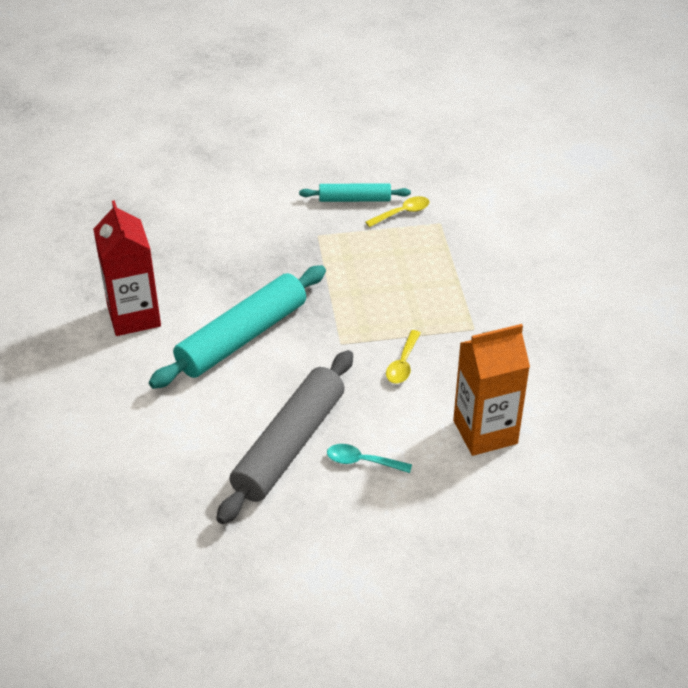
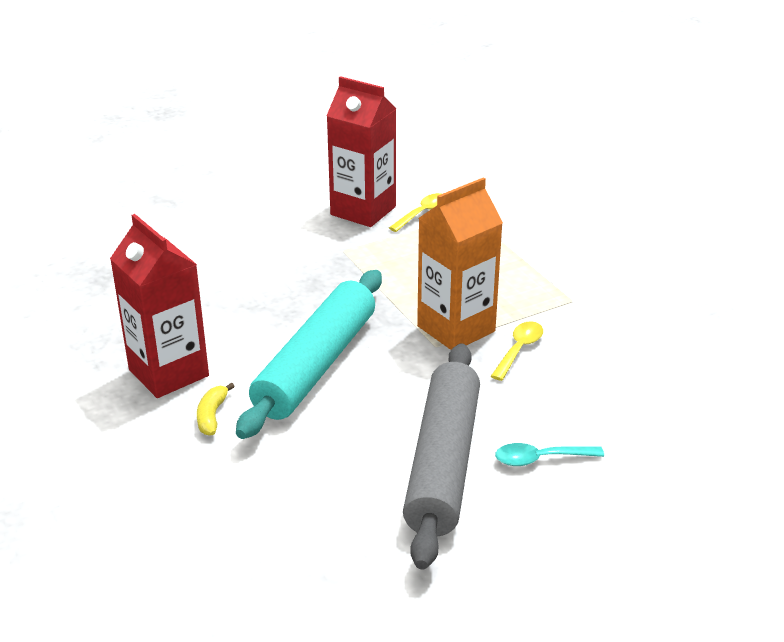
camera: 20 degrees left, 10 degrees down
(147, 361) = (212, 416): none -> yellow banana
(354, 199) = (363, 211): turquoise rolling pin -> red carton
(403, 364) = (519, 350): yellow spoon -> yellow spoon turned 150 degrees counterclockwise
(485, 432) = (655, 395): orange carton -> orange carton (456, 329)

